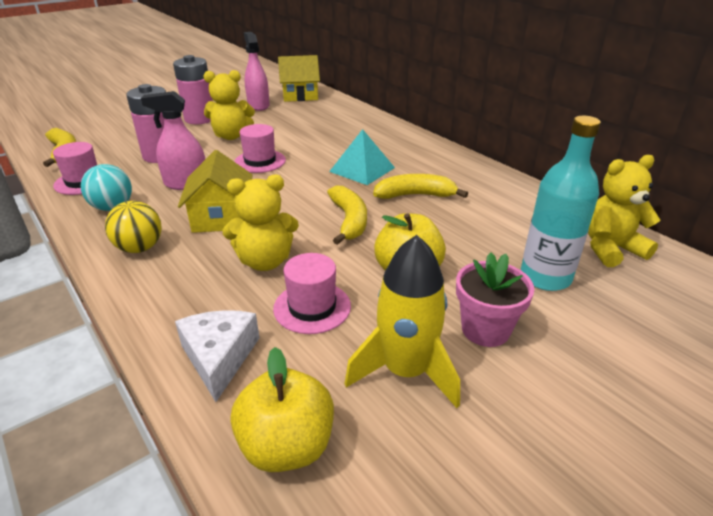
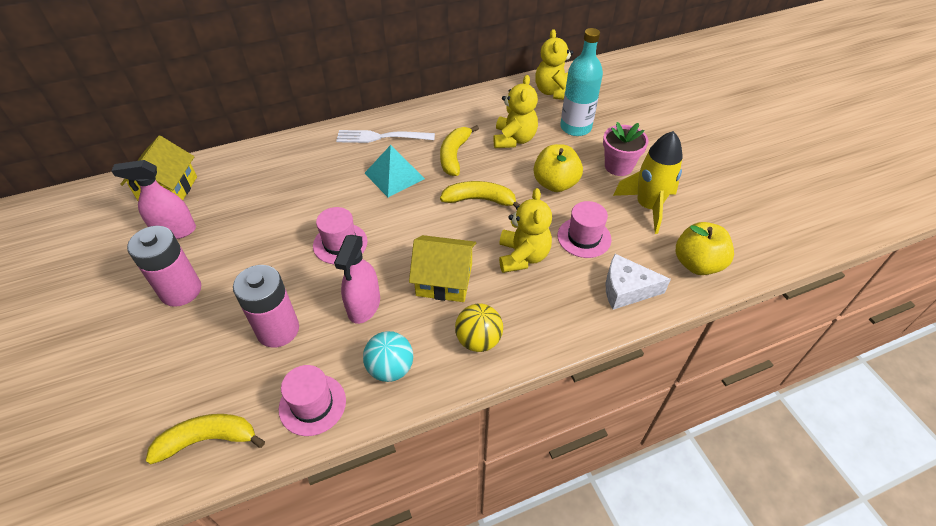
camera: 75 degrees left, 15 degrees up
(231, 136) = (258, 262): yellow teddy bear -> yellow teddy bear (514, 139)
(416, 154) = (381, 137): none -> white fork

